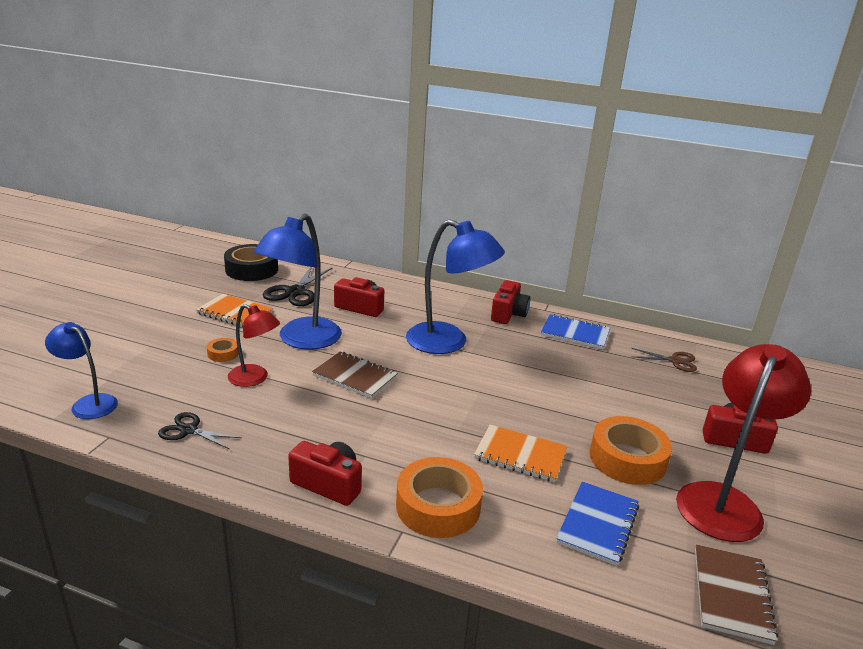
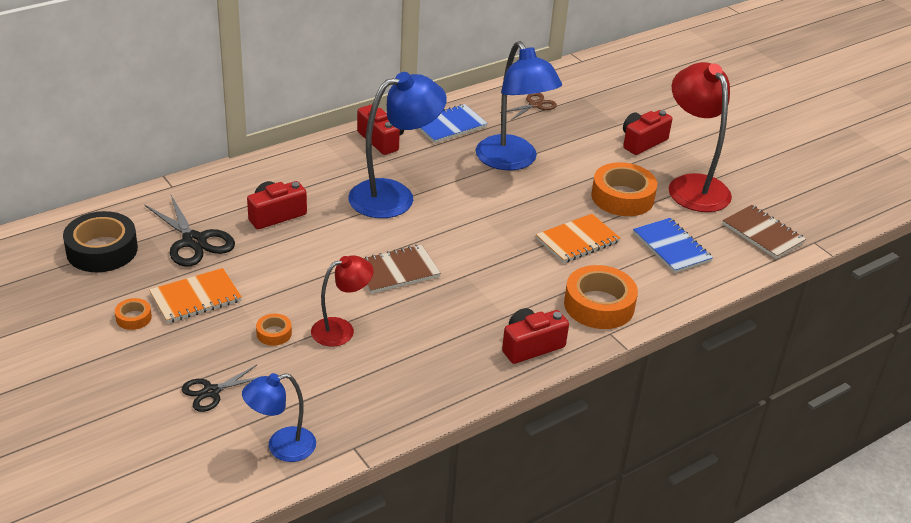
camera: 55 degrees left, 10 degrees up
(189, 430) = (389, 396): black scissors -> black scissors (211, 392)
(192, 301) = (133, 318): none -> orange tape
(302, 340) = (300, 276): blue lamp -> blue lamp (512, 161)

